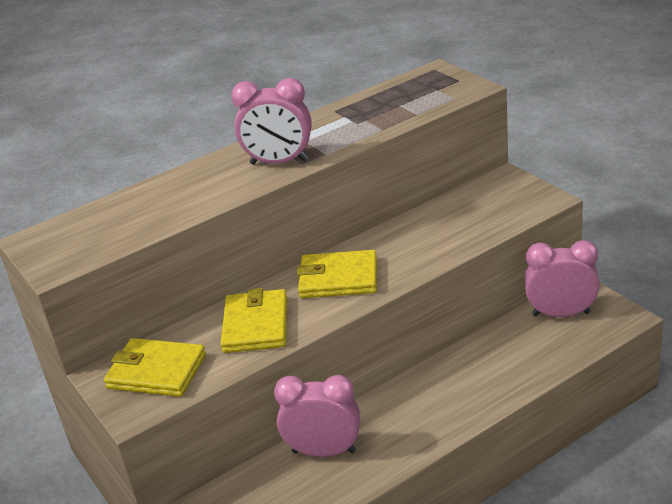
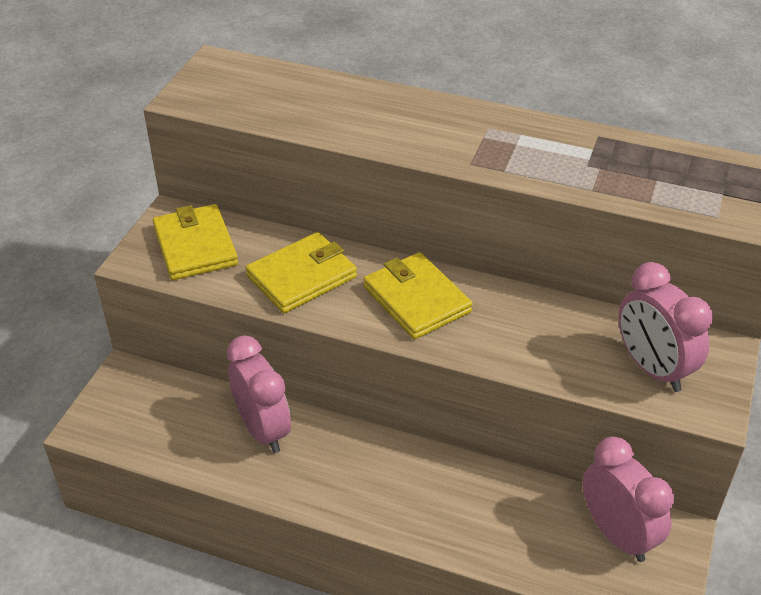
camera: 50 degrees right, 10 degrees up
(279, 162) = (459, 146): pink clock -> pink clock (652, 368)

